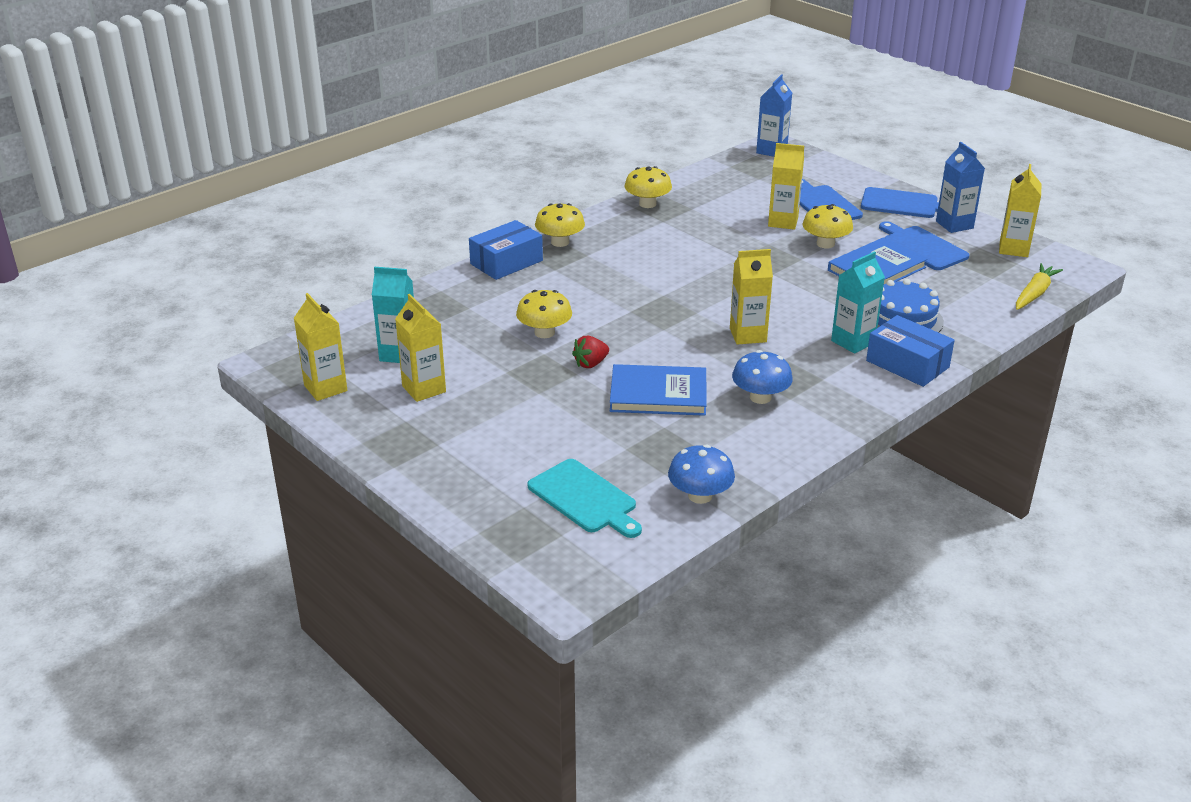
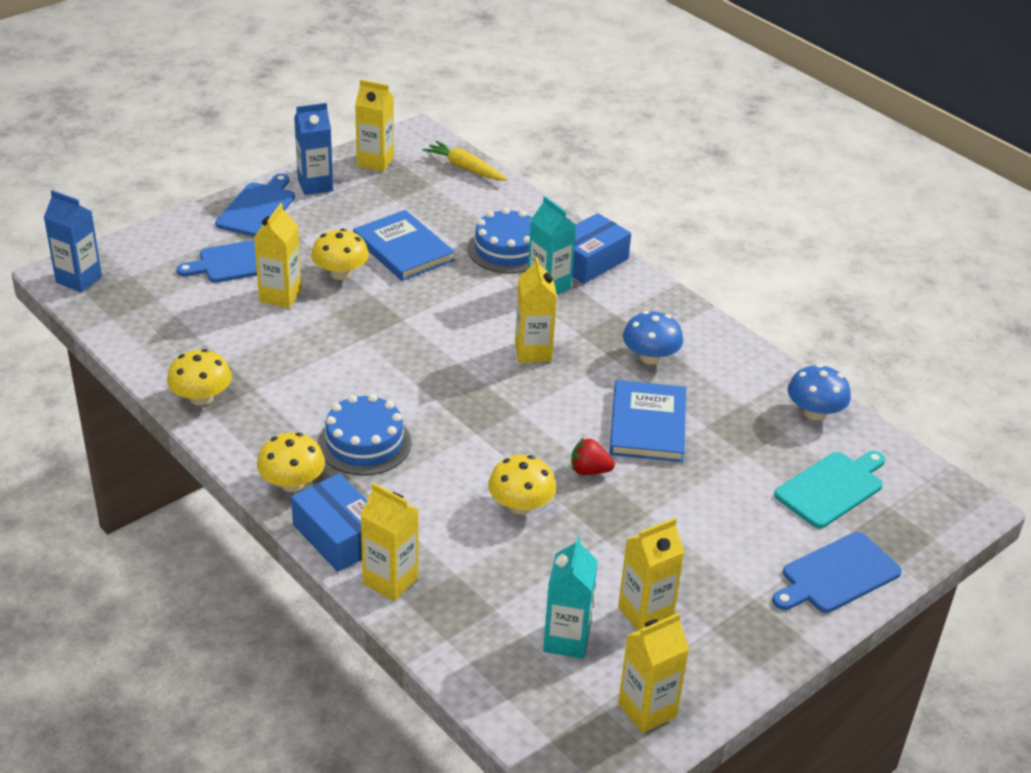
camera: 90 degrees left, 5 degrees up
(461, 283) = (390, 581): none -> yellow carton
(591, 364) = (589, 471): red strawberry -> red strawberry turned 135 degrees clockwise
(609, 266) = (364, 443): none -> blue cake
(922, 247) = (361, 213): blue cutting board -> blue cutting board (837, 575)

